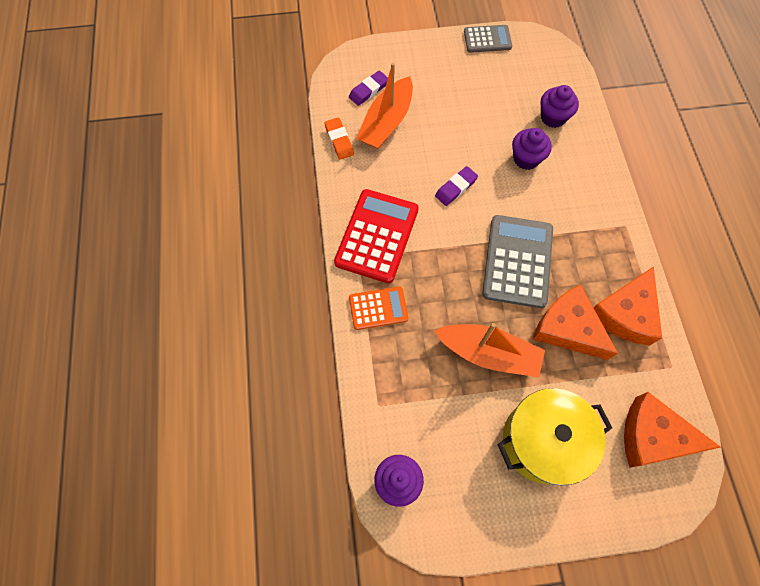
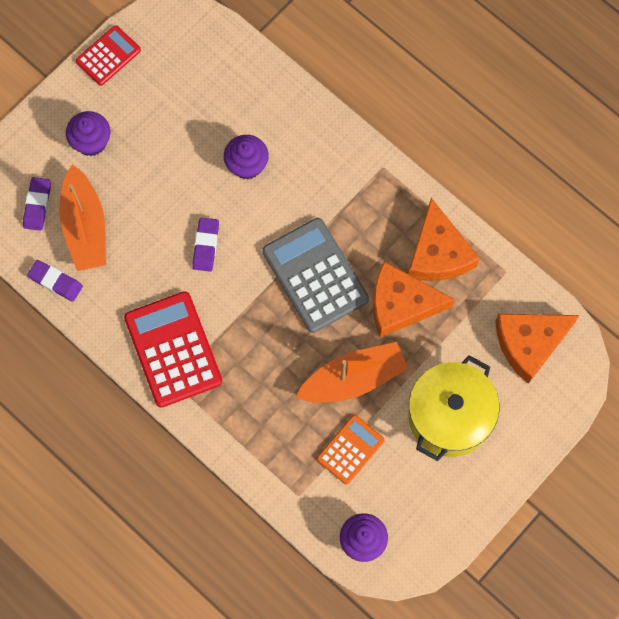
camera: 40 degrees left, 5 degrees up
(339, 140) = (55, 282): orange eraser -> purple eraser
(378, 308) = (230, 414): orange calculator -> orange calculator (350, 449)
(487, 39) = (108, 56): grey calculator -> red calculator
(553, 117) = (239, 100): purple cupcake -> purple cupcake (91, 142)

